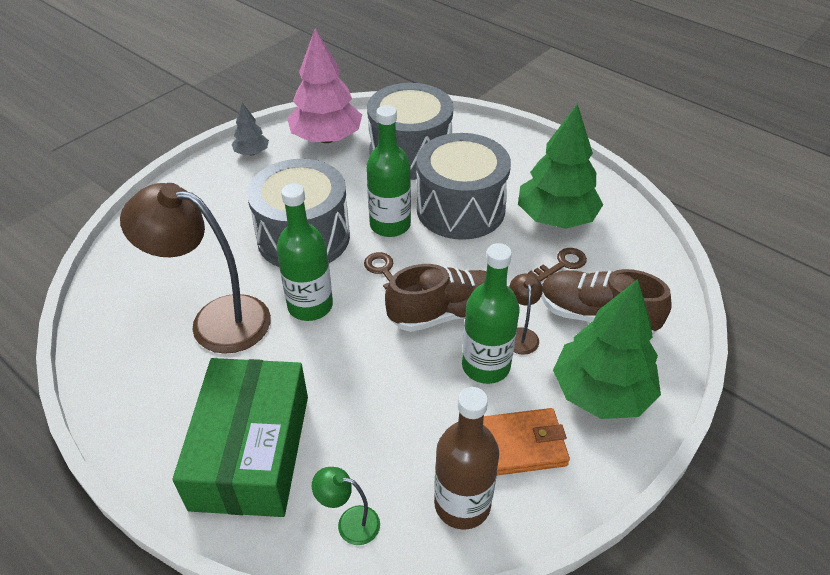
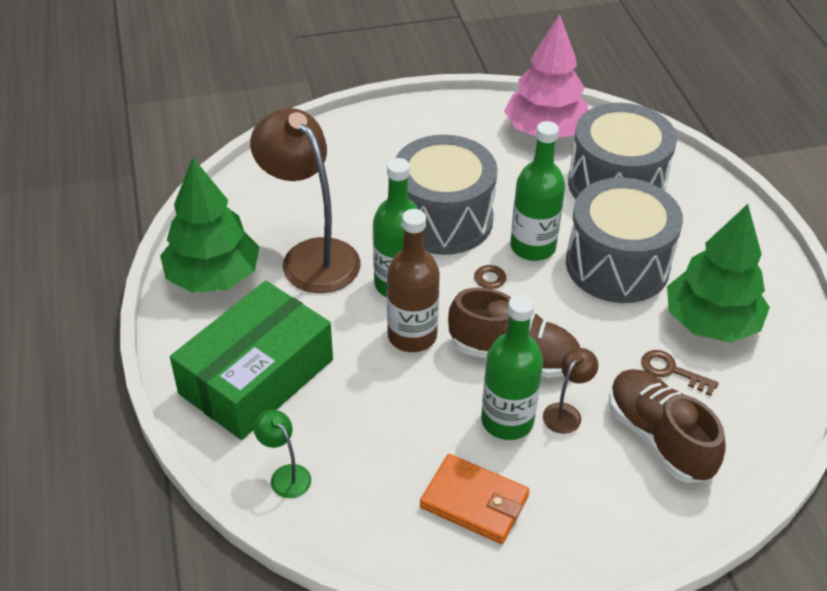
camera: 35 degrees right, 0 degrees up
(252, 153) = (462, 115): grey tree -> none
(462, 504) = (384, 517): brown bottle -> brown bottle (412, 336)
(562, 264) = (671, 371): brown key -> brown key turned 150 degrees counterclockwise
(601, 393) = (595, 506): green tree -> green tree (213, 277)

